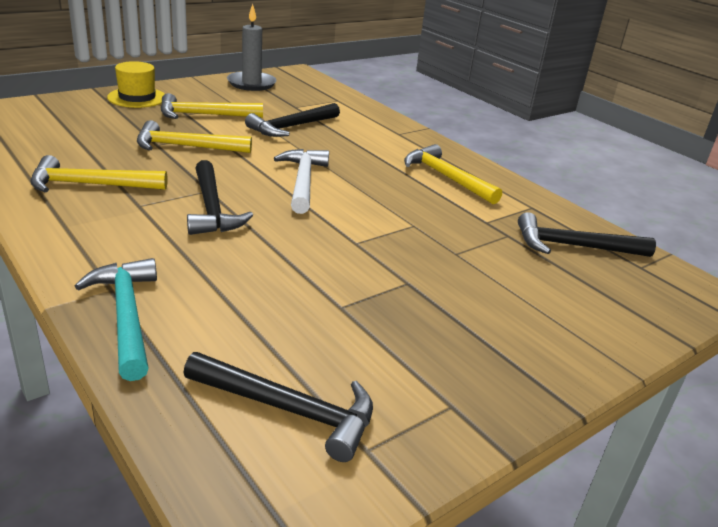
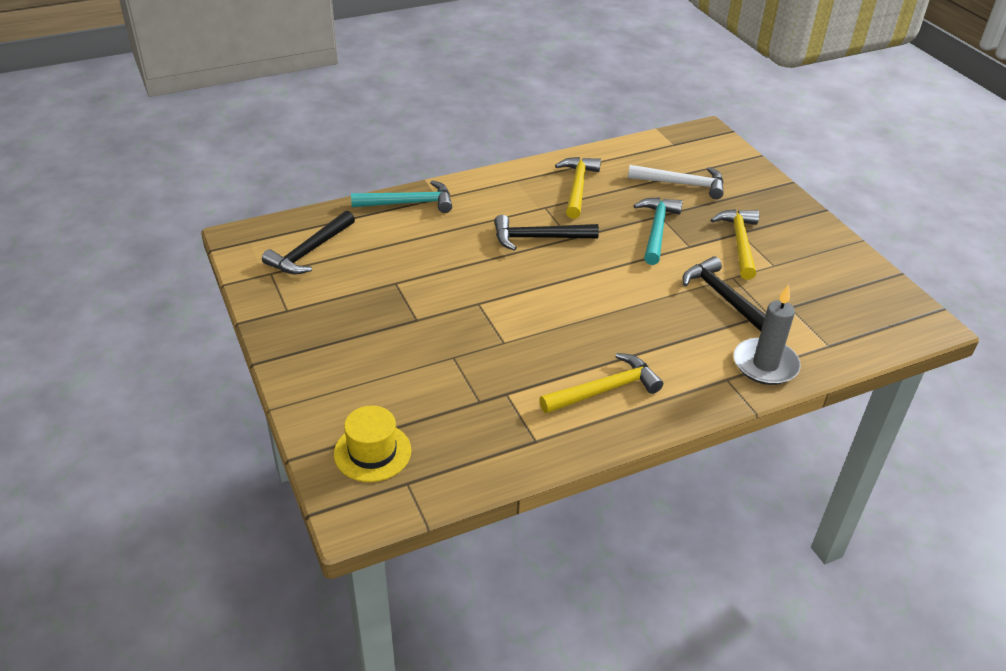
camera: 105 degrees right, 10 degrees up
(137, 98) = (774, 205): yellow hat -> yellow hat (372, 452)
(186, 147) = (657, 230): yellow hammer -> turquoise hammer
(251, 83) = (858, 281): grey candle -> grey candle (765, 364)
(303, 181) = (589, 289): white hammer -> white hammer (682, 184)
(573, 246) = (452, 444): black hammer -> none

